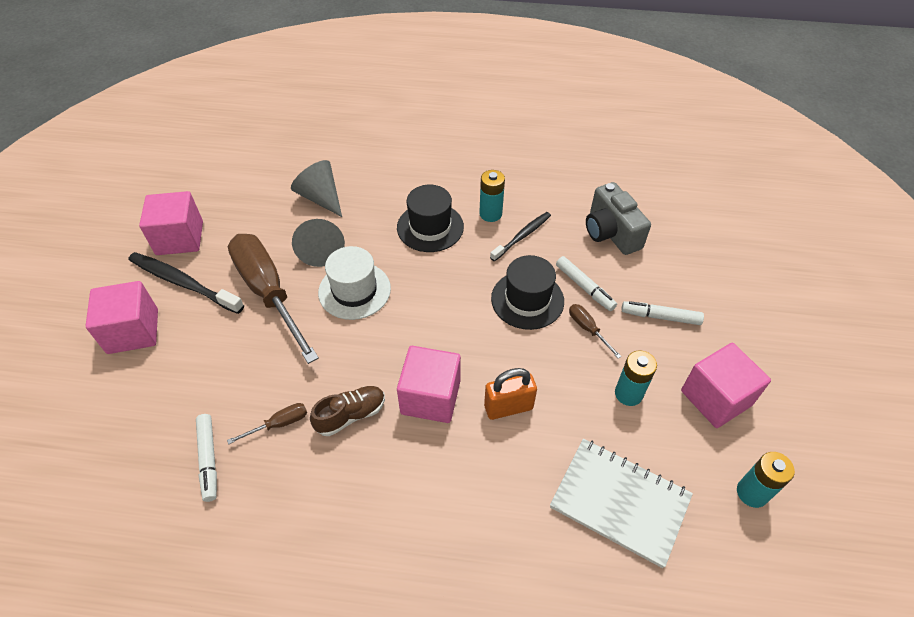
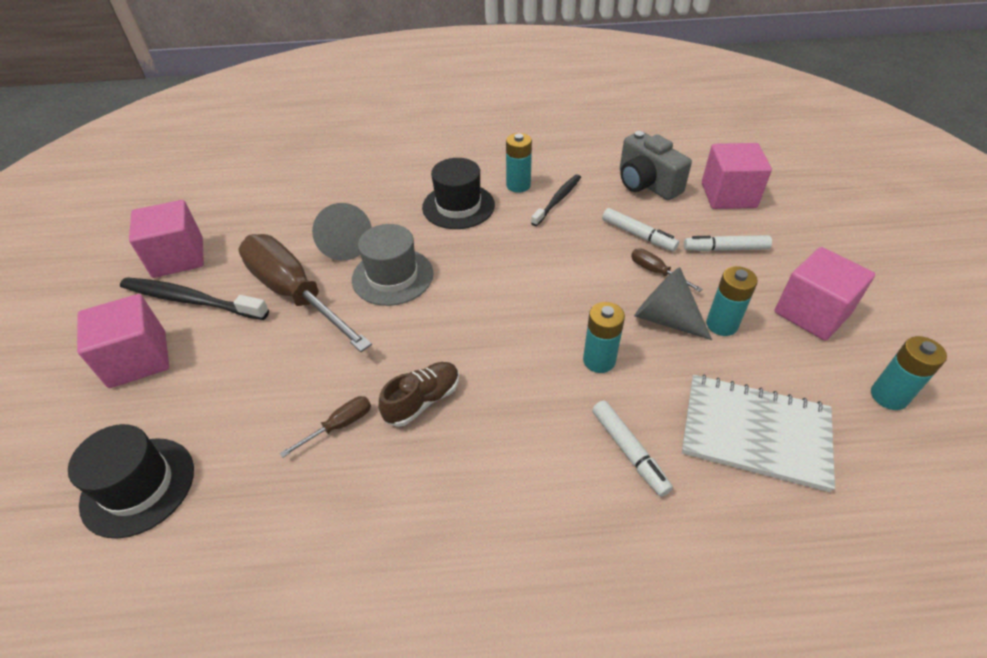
camera: 10 degrees left, 5 degrees down
(209, 459) = (260, 481): white marker -> white marker (629, 451)
(321, 198) = (332, 197): grey cone -> grey cone (665, 318)
(354, 290) = (392, 276): white hat -> grey hat
(430, 397) = (509, 366): pink cube -> pink cube (728, 195)
(508, 407) = (599, 360): orange padlock -> turquoise battery
(527, 300) = (583, 255): black hat -> black hat (138, 486)

